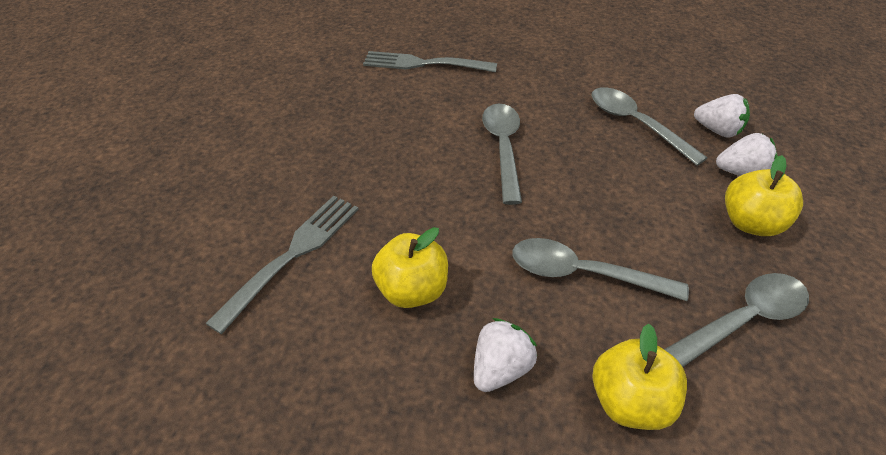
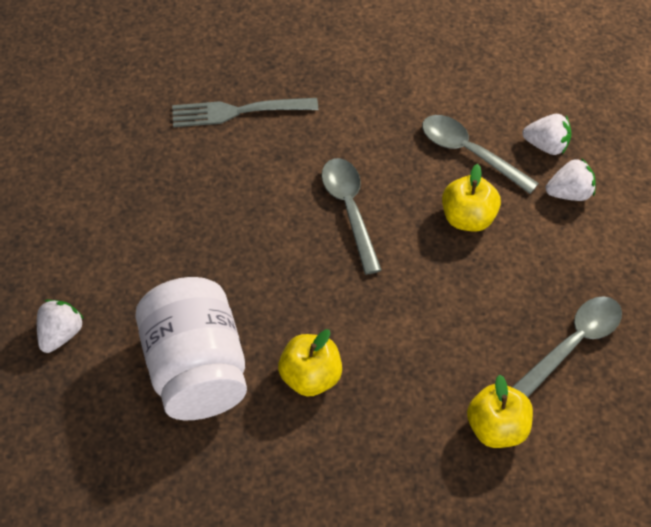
camera: 15 degrees left, 10 degrees up
(292, 256) = (196, 368): grey fork -> white jar
(500, 368) = (398, 425): white strawberry -> white strawberry (61, 334)
(583, 273) = (446, 329): grey spoon -> none
(749, 223) = (578, 247): yellow apple -> yellow apple (467, 218)

